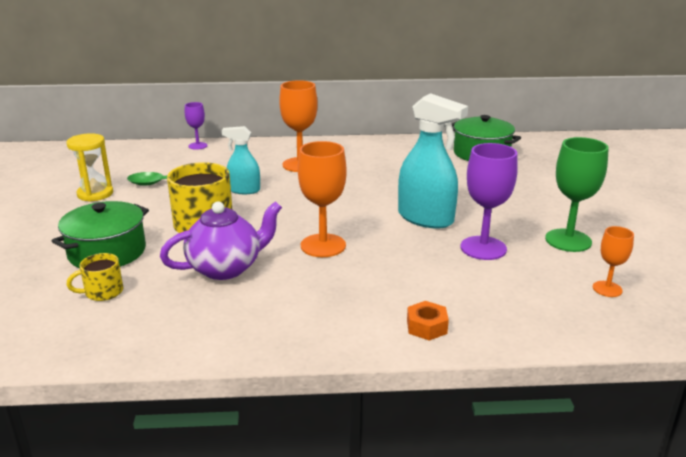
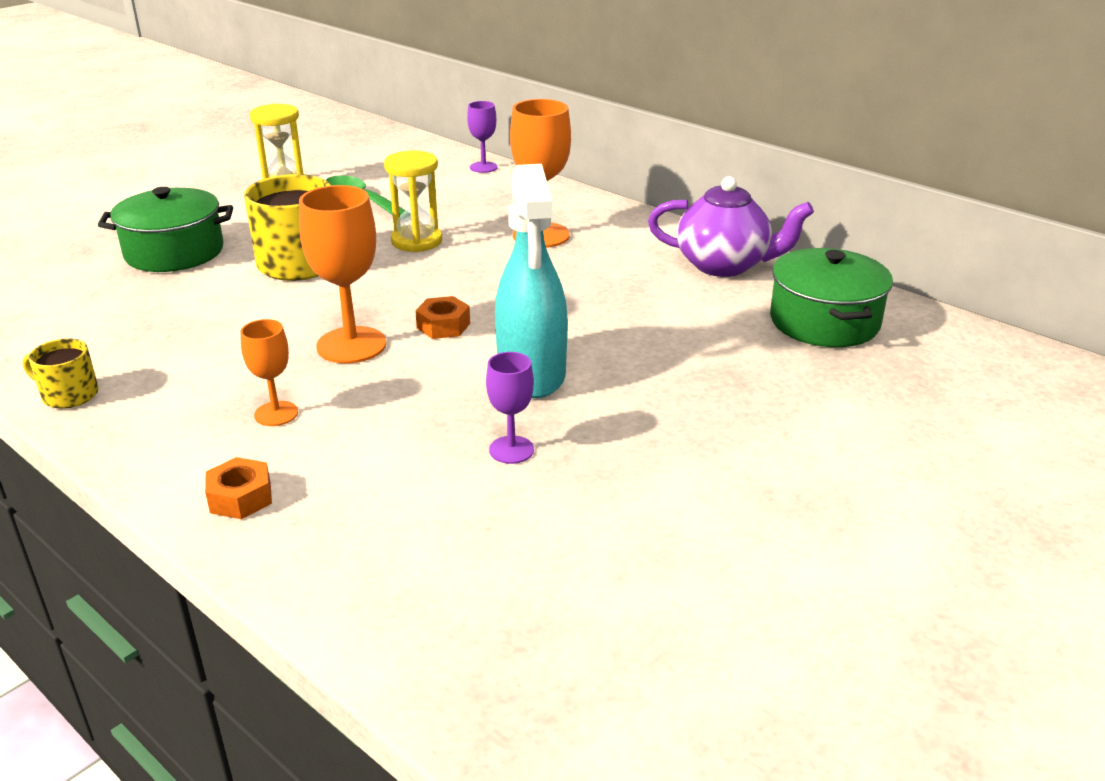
camera: 45 degrees right, 5 degrees up
(103, 292) = (95, 290): yellow mug -> yellow mug (69, 395)
(226, 268) = (221, 320): purple teapot -> purple teapot (724, 265)
(244, 190) = (416, 241): turquoise spray bottle -> yellow hourglass
(346, 218) = (443, 326): none -> orange nut
(483, 248) = (511, 450): purple goblet -> purple goblet, size x0.56
(568, 240) = (649, 508): green goblet -> none
(607, 289) = (539, 604): orange goblet -> orange goblet (276, 414)

